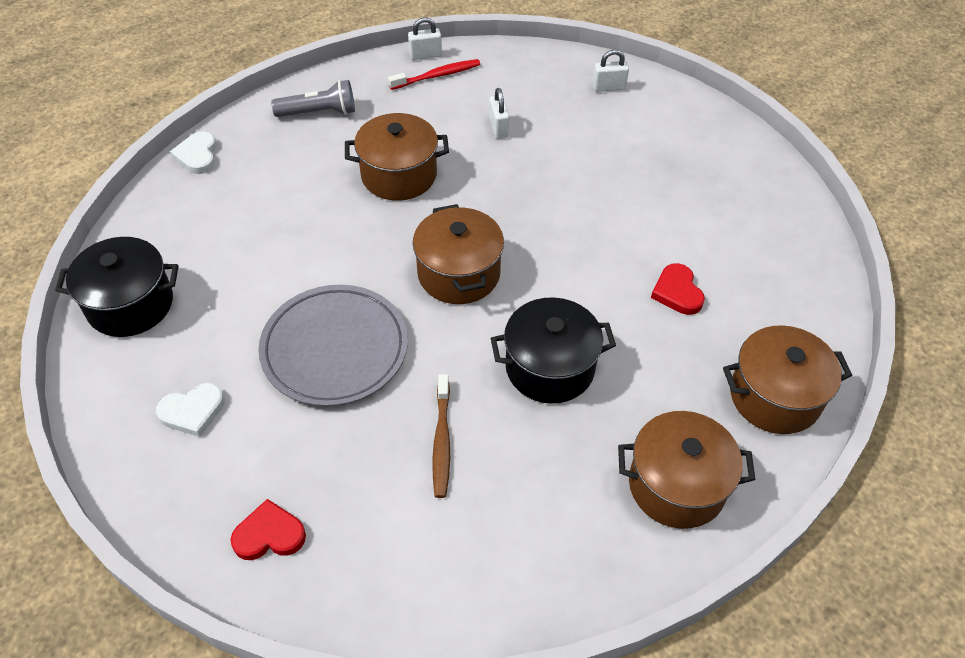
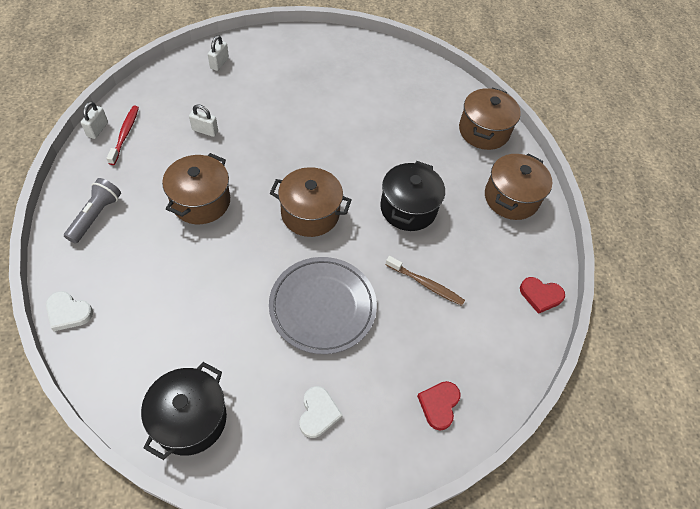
camera: 65 degrees left, 5 degrees up
(677, 292) = (396, 127): red heart -> red heart (540, 295)

